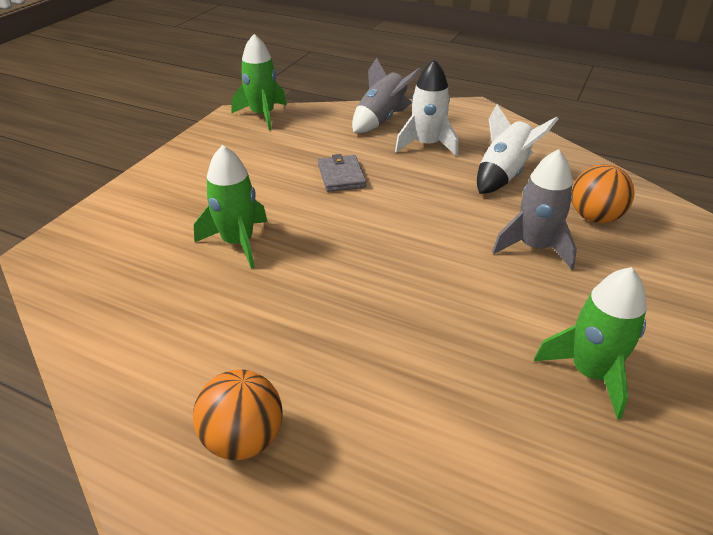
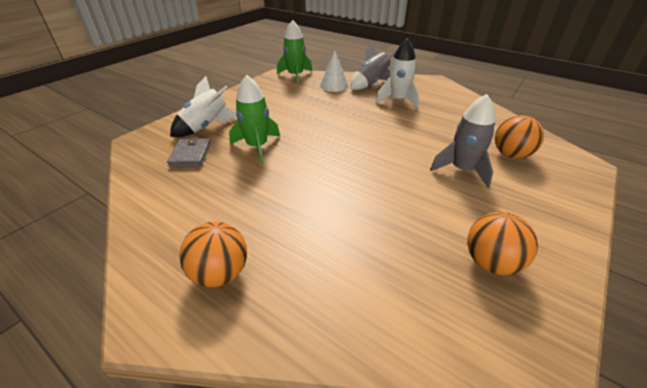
camera: 10 degrees right, 0 degrees up
(326, 127) = (334, 85): none -> white cone
(341, 176) = (336, 114): grey wallet -> grey wallet (191, 155)
(503, 175) = (447, 122): white rocket -> white rocket (206, 127)
(590, 373) = (491, 262): green rocket -> orange ball

